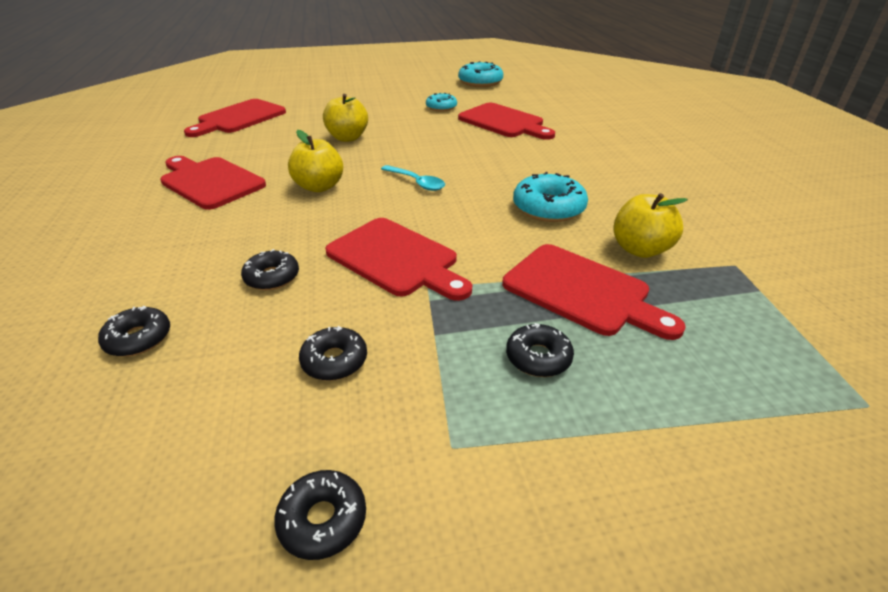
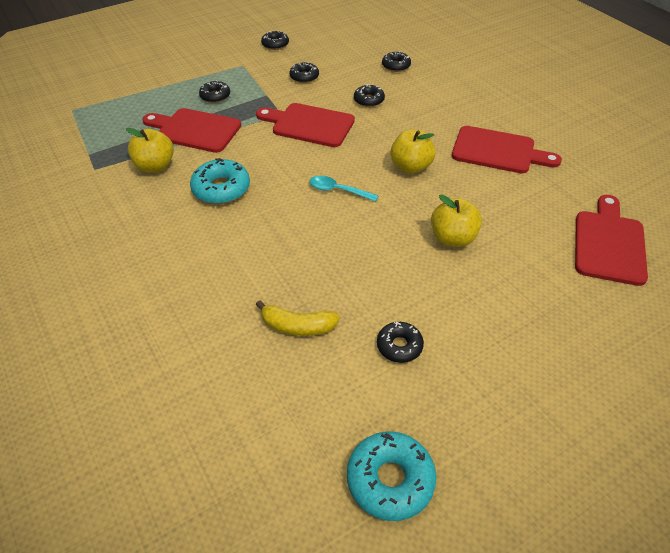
camera: 160 degrees right, 10 degrees up
(441, 107) = (399, 346): turquoise donut -> black donut
(504, 122) = (298, 326): red cutting board -> yellow banana

